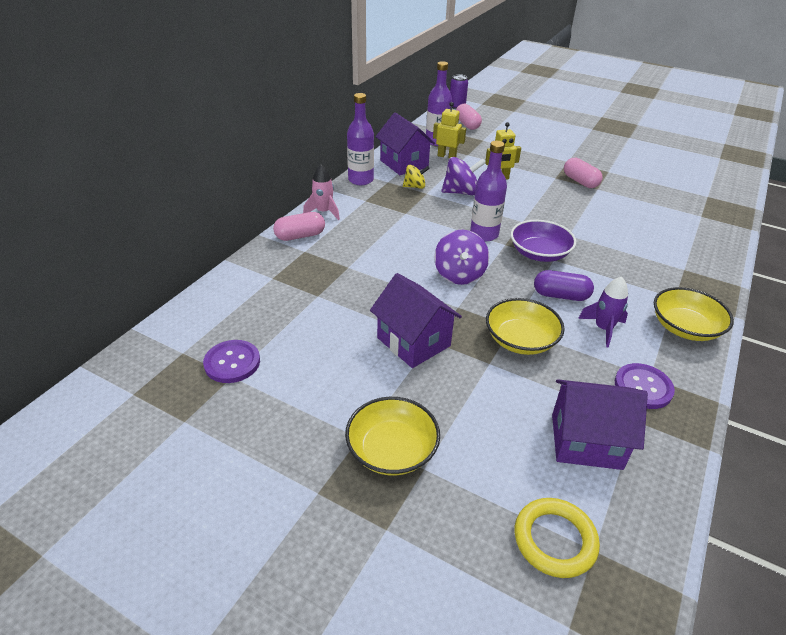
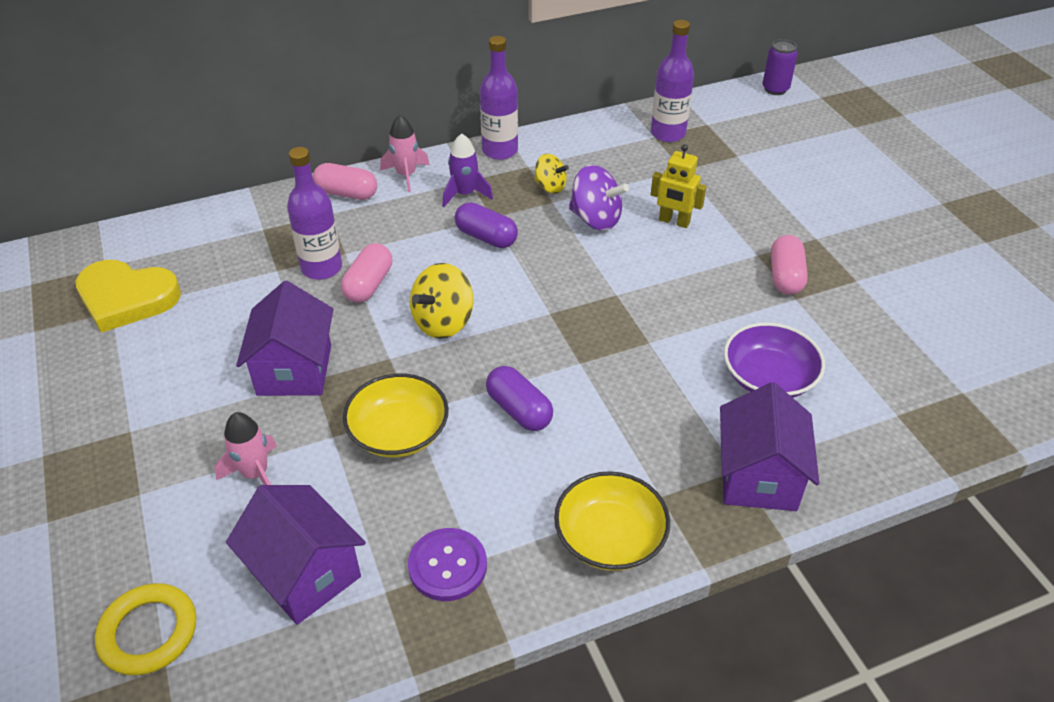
camera: 40 degrees right, 5 degrees up
(232, 363) = (127, 298): purple button -> yellow heart
(392, 450) = (138, 460): yellow bowl -> none
(404, 164) = (580, 149): purple house -> purple house (758, 476)
(418, 224) = (486, 237): none -> purple capsule
(447, 156) = (651, 160): yellow robot -> none
(459, 274) = (443, 322): purple spinning top -> yellow spinning top
(467, 124) = (749, 123): pink capsule -> pink capsule (369, 285)
(478, 409) = (255, 474): none -> pink rocket
(484, 234) = (542, 288): purple bottle -> purple bottle (321, 268)
(539, 253) = (573, 346): purple bowl -> purple bowl (768, 378)
(603, 329) = (507, 477): purple rocket -> purple rocket (465, 194)

